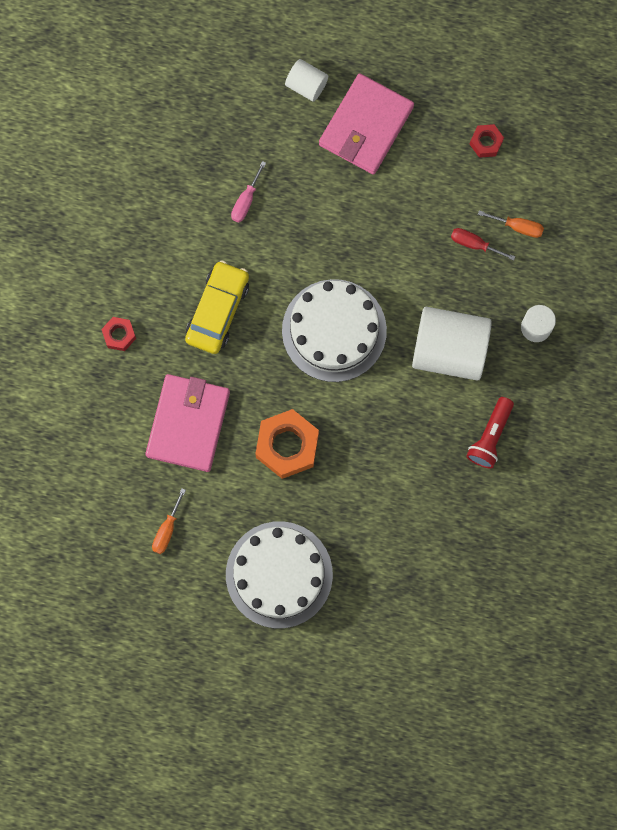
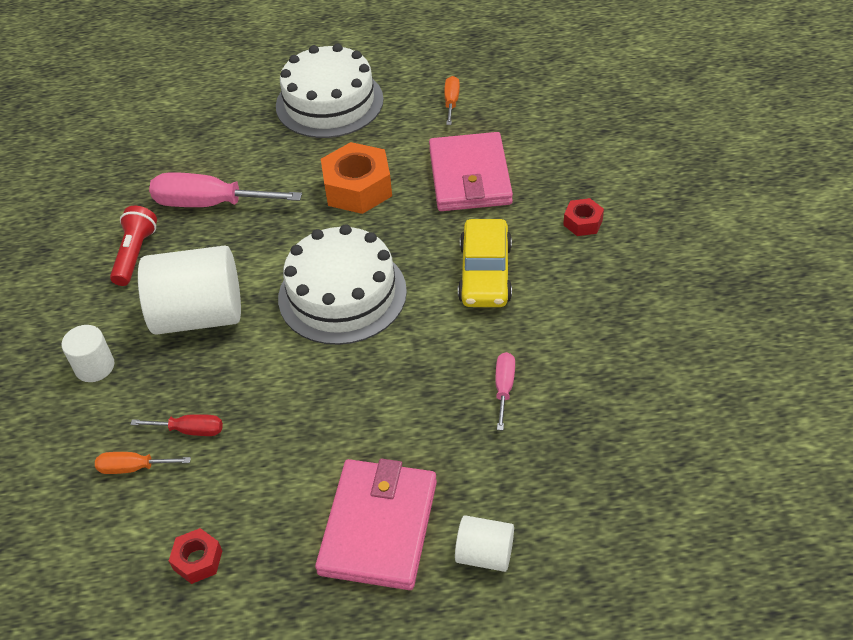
camera: 165 degrees right, 30 degrees down
(418, 475) = (210, 204): none -> pink screwdriver

